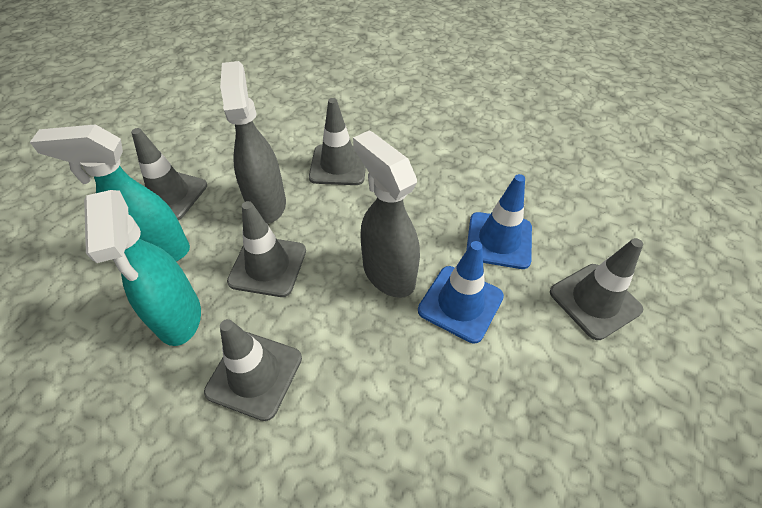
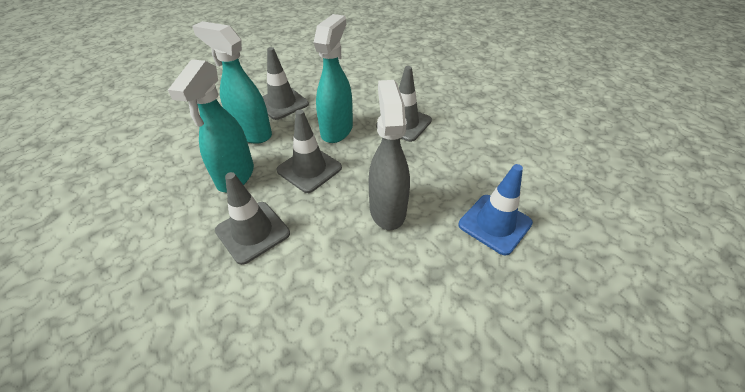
camera: 30 degrees right, 5 degrees down
(267, 203) = (337, 130): grey spray bottle -> turquoise spray bottle
(460, 303) = (428, 255): blue traffic cone -> none
(594, 301) = (552, 310): grey traffic cone -> none

